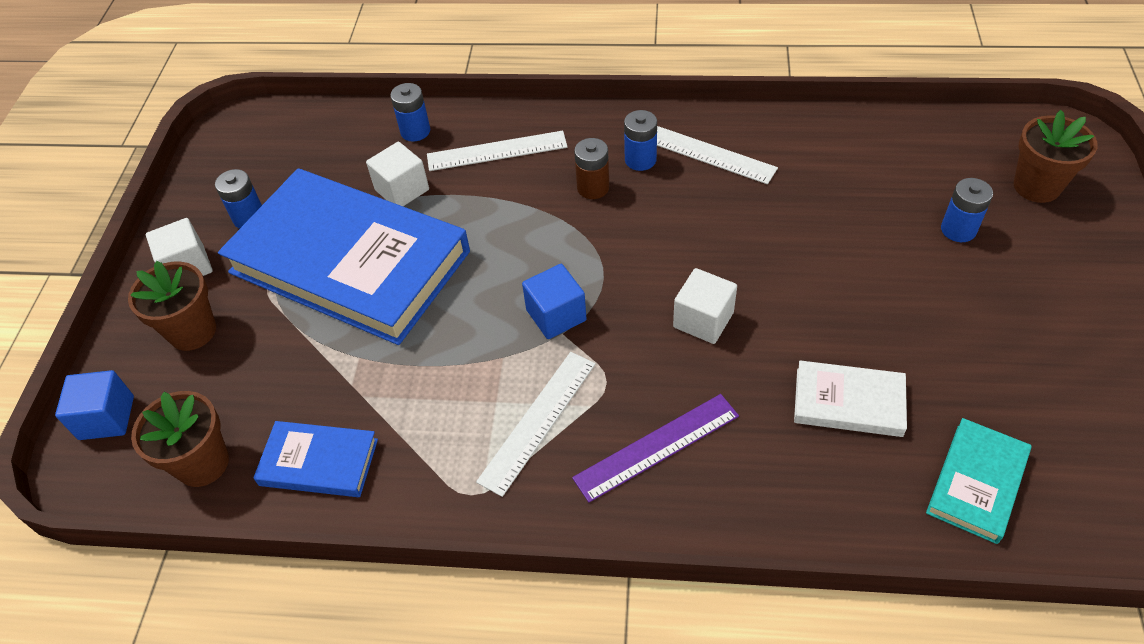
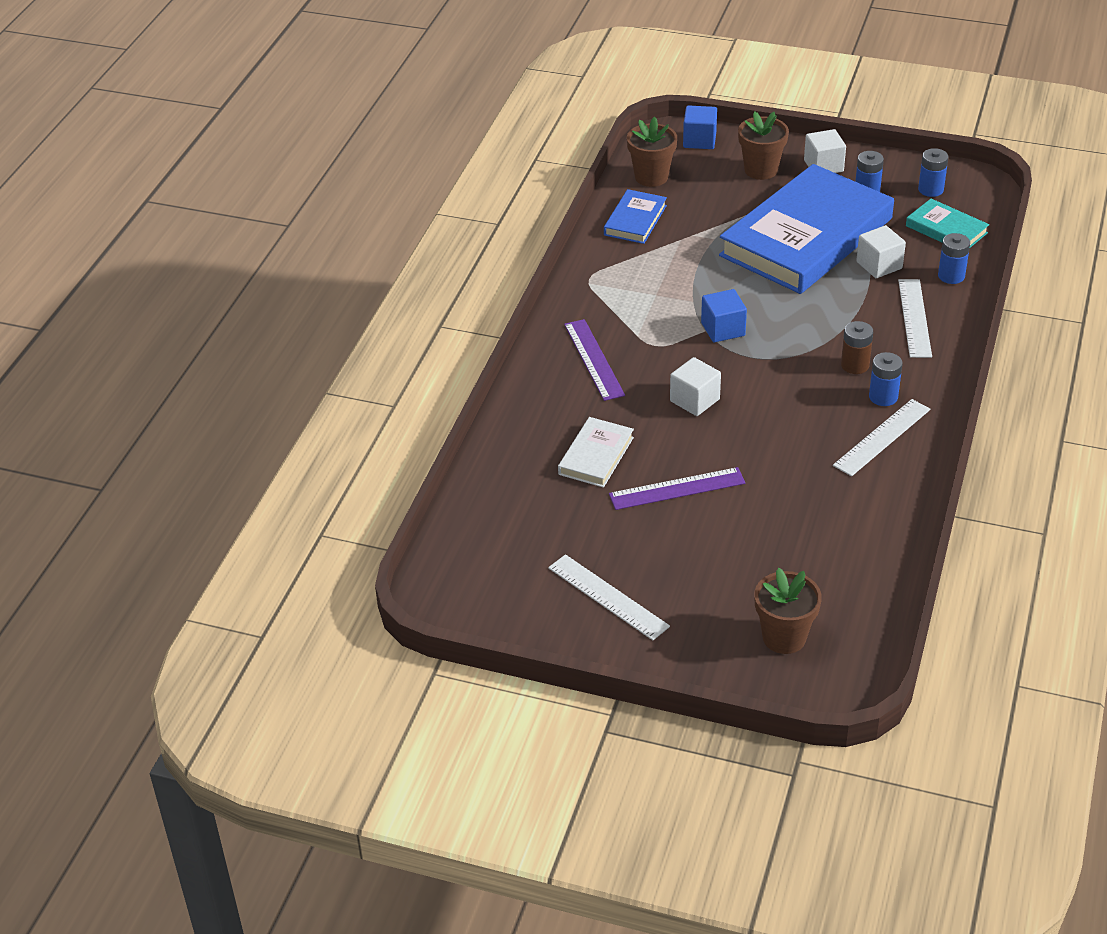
camera: 100 degrees right, 10 degrees down
(538, 421) = (633, 311): white ruler -> white ruler (608, 597)
(867, 309) = (677, 489): none -> purple ruler
(958, 230) = (745, 567): blue battery -> blue battery (930, 189)
(977, 483) = (509, 499): turquoise book -> turquoise book (946, 229)

